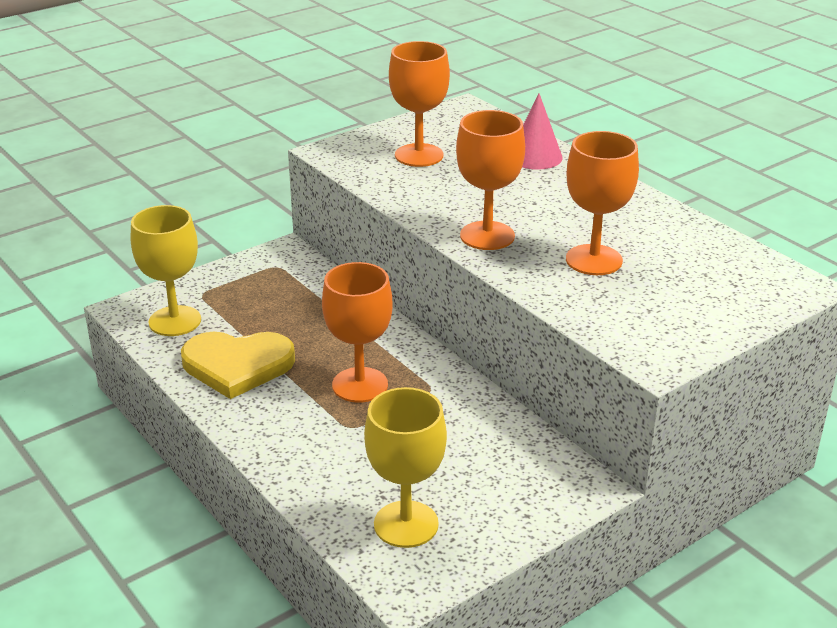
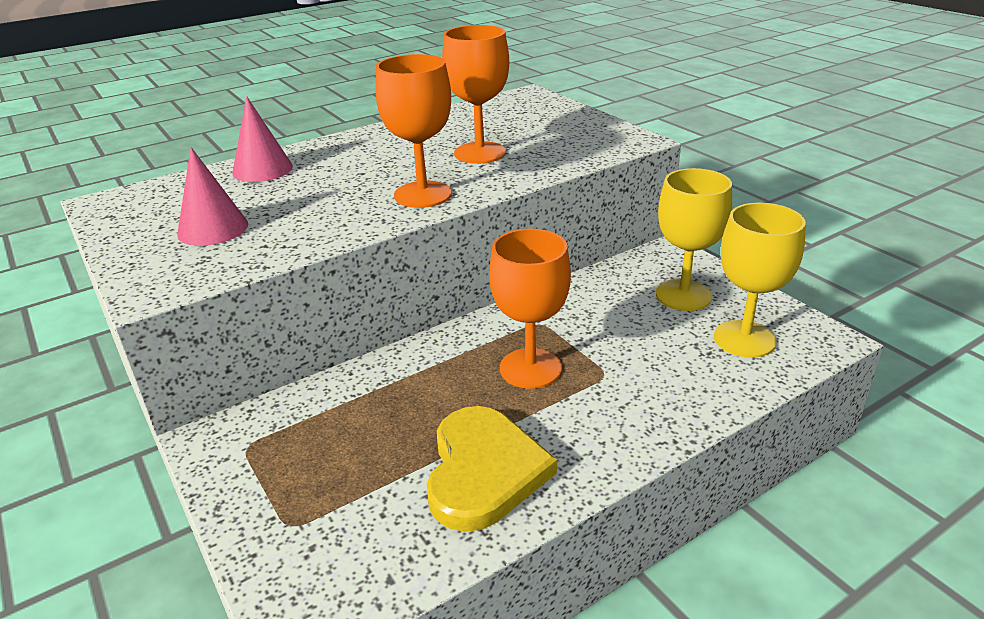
camera: 85 degrees left, 0 degrees up
(175, 321) = (359, 551): yellow goblet -> yellow goblet (683, 295)
(419, 155) = (213, 229): orange goblet -> pink cone

